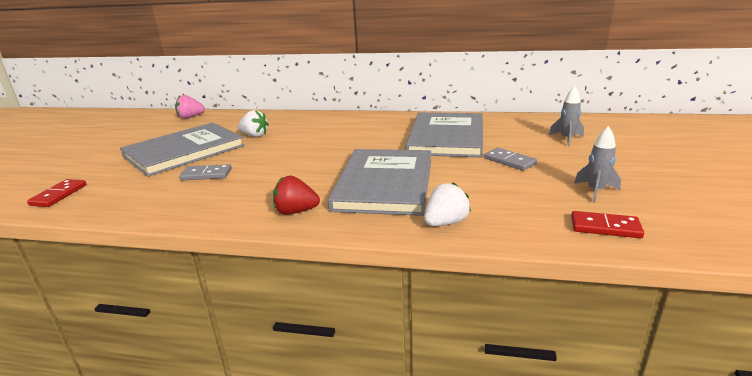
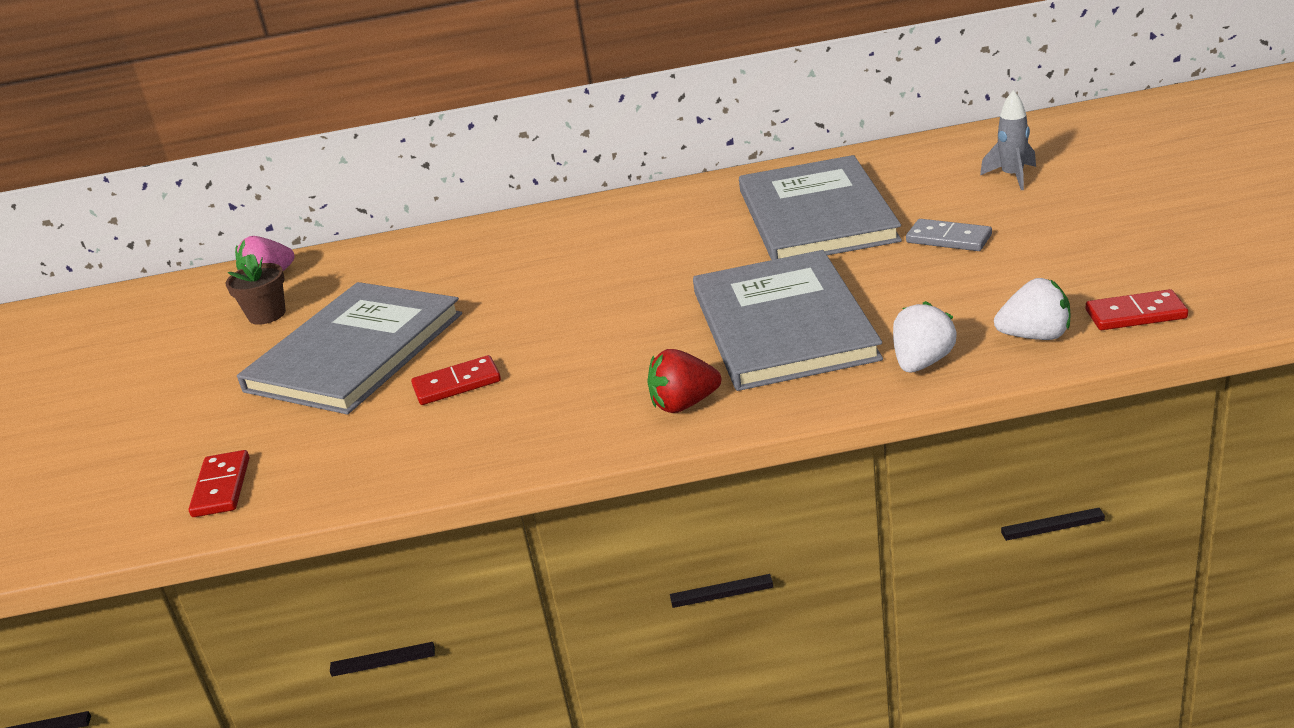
camera: 15 degrees left, 5 degrees up
(172, 130) = (267, 314): none -> brown flower pot
(206, 175) = (457, 384): grey domino -> red domino
(254, 135) = (458, 289): white strawberry -> white strawberry (1035, 336)
(595, 191) = (1099, 262): grey rocket -> none

